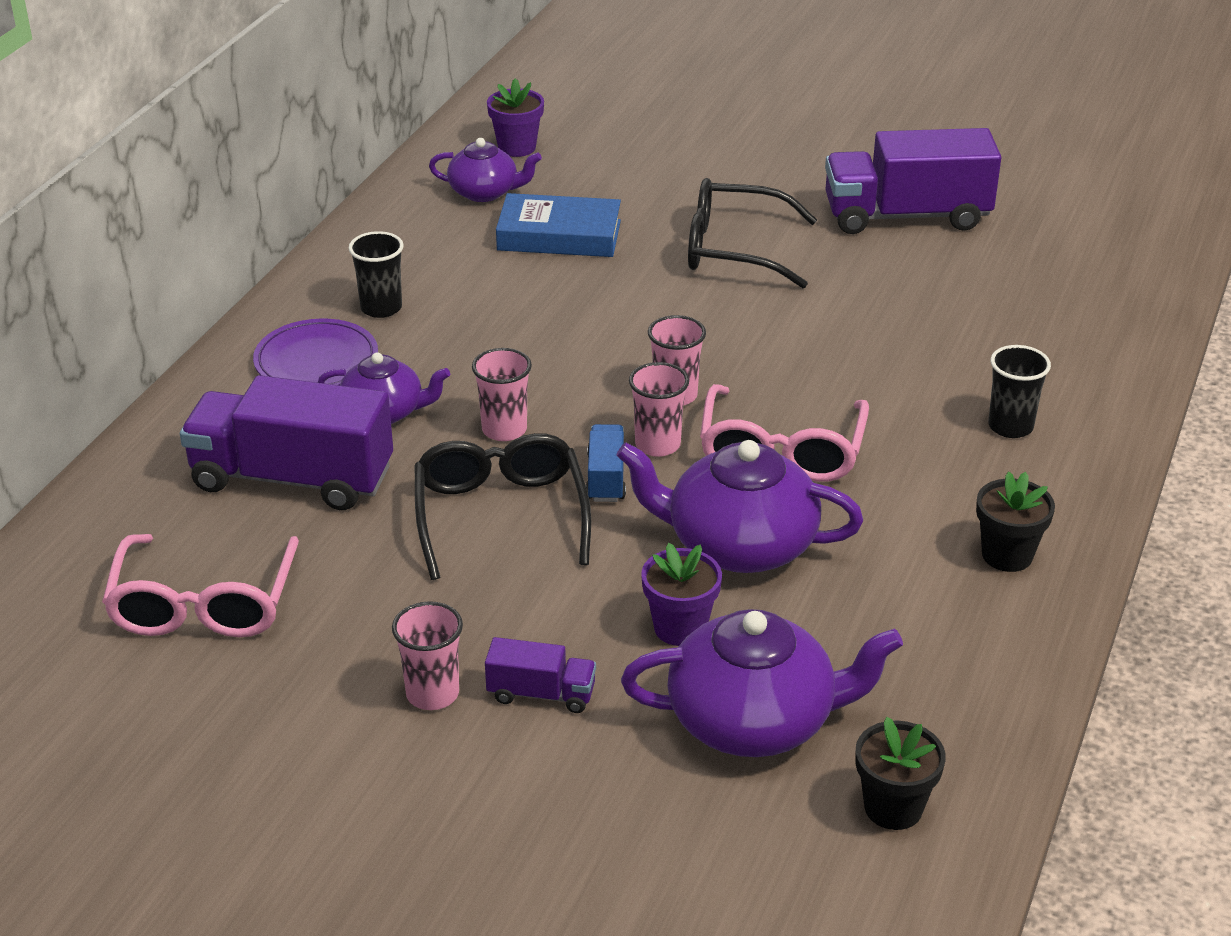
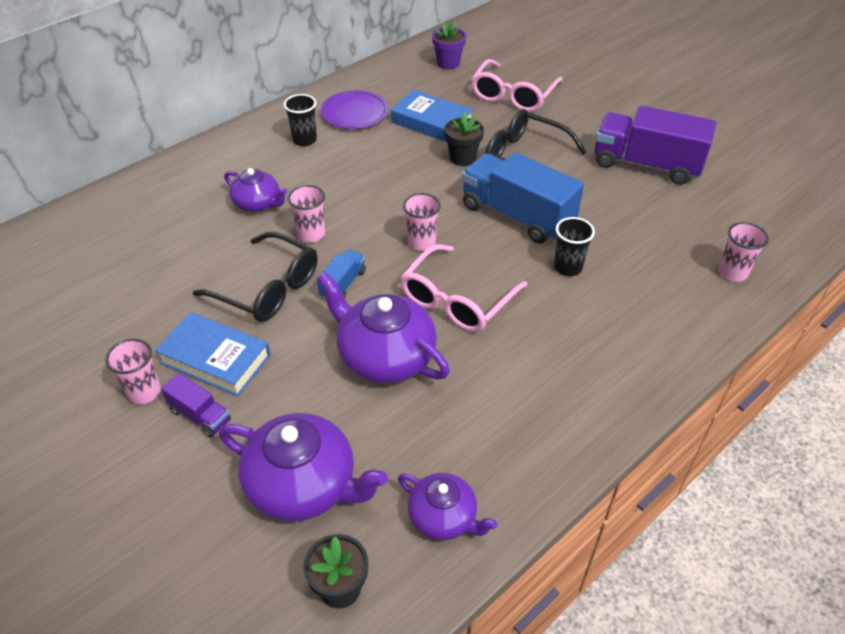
camera: 25 degrees right, 10 degrees up
(204, 604) = (79, 290): pink glasses -> pink glasses (513, 95)
(292, 478) = (181, 229): purple truck -> none
(316, 361) = (248, 162): purple plate -> purple plate (354, 113)
(485, 192) = (411, 86): purple teapot -> purple teapot (444, 517)
(500, 515) = (268, 288): black glasses -> black glasses turned 105 degrees clockwise
(501, 623) = (215, 359): none -> blue book
(657, 445) = (388, 272): pink cup -> pink cup (732, 273)
(680, 628) = (309, 401): purple flower pot -> none
(781, 325) = (517, 215): none -> blue truck
(1007, 555) = (547, 425): black flower pot -> black flower pot (462, 158)
(1010, 426) = (613, 331): black cup -> black cup (568, 267)

